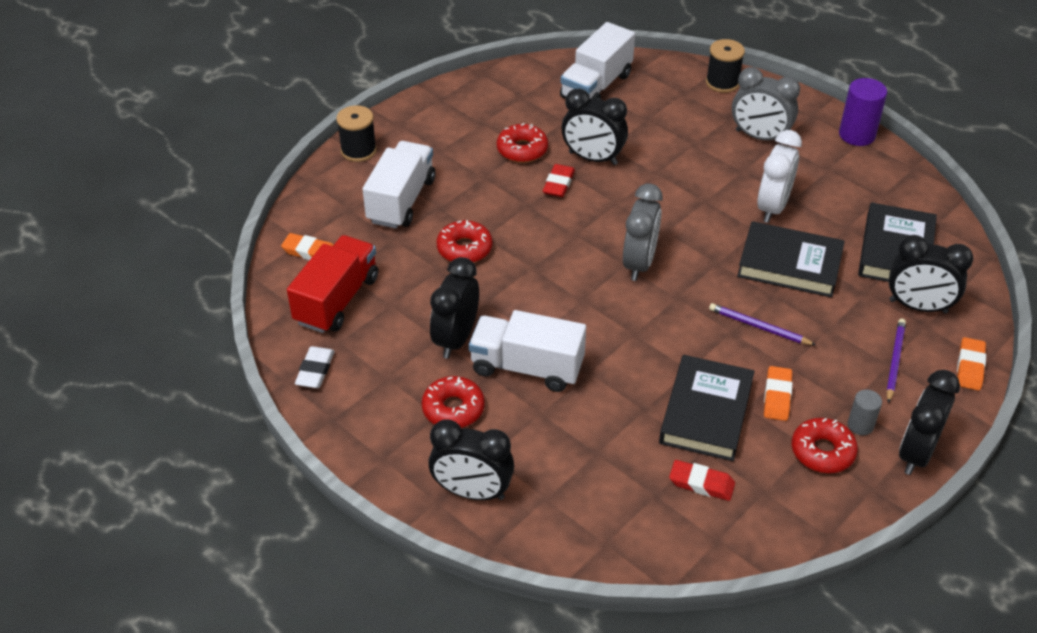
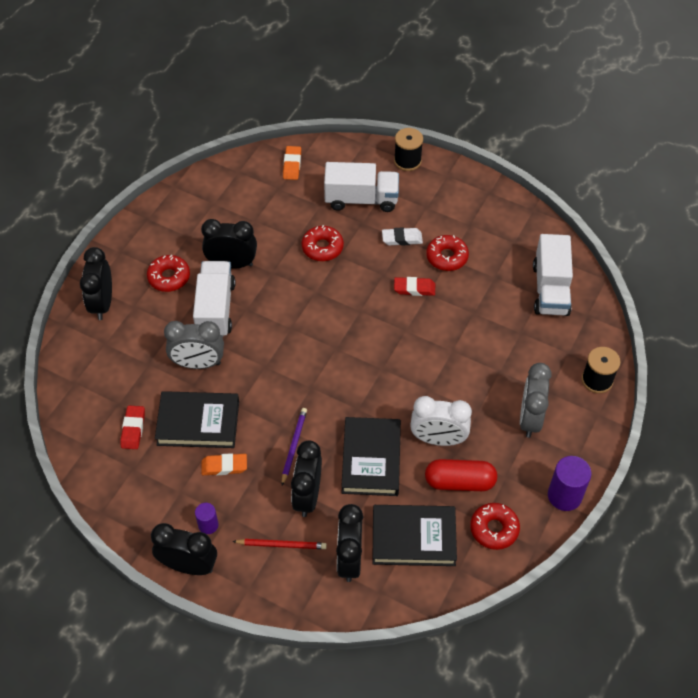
camera: 75 degrees right, 10 degrees up
(315, 370) = (185, 198): white eraser -> white eraser (402, 239)
(337, 300) = (250, 191): red truck -> none
(593, 158) = (454, 304): black clock -> black clock (307, 496)
(596, 86) = (550, 289): white truck -> white truck turned 105 degrees counterclockwise
(639, 263) = (340, 357): grey clock -> grey clock (198, 364)
(822, 451) = (177, 501): red donut -> red donut (494, 529)
(830, 203) = (459, 482): none -> red capsule
(860, 425) = (208, 525): grey cylinder -> purple cylinder
(894, 361) = (282, 545): purple pencil -> red pencil
(969, 367) = (289, 602): orange eraser -> none

